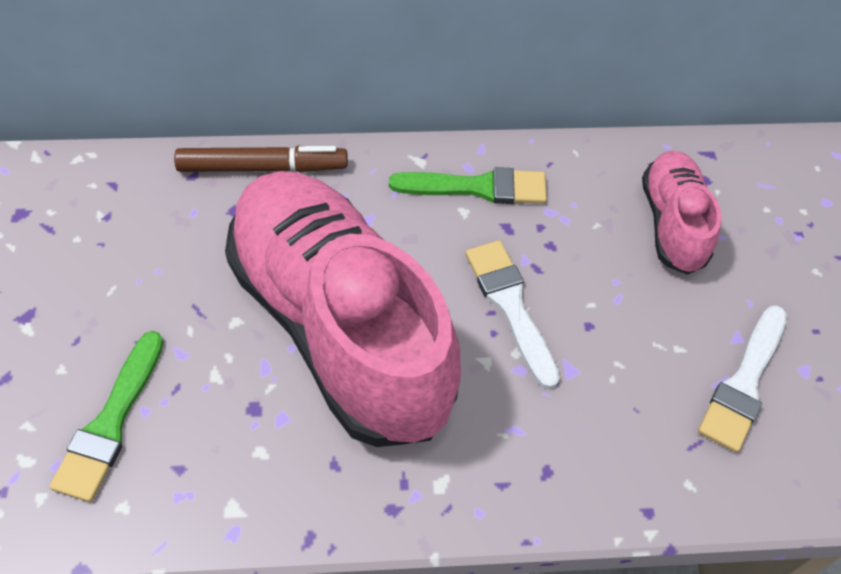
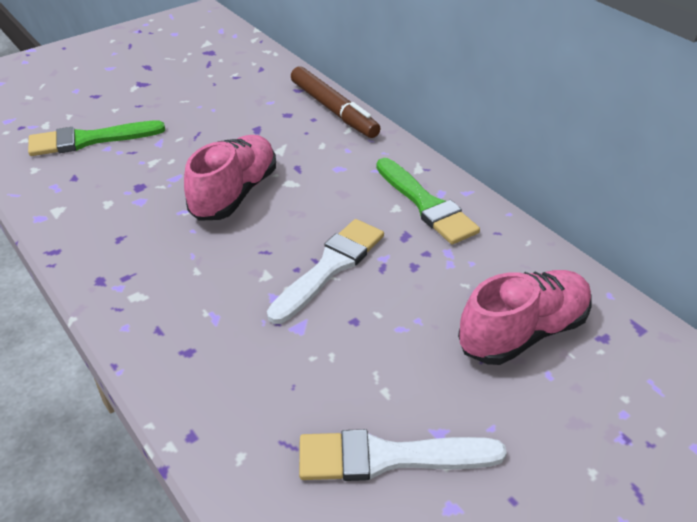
camera: 60 degrees right, 15 degrees down
(340, 326) = (234, 193): pink shoe -> pink shoe, size x0.48

